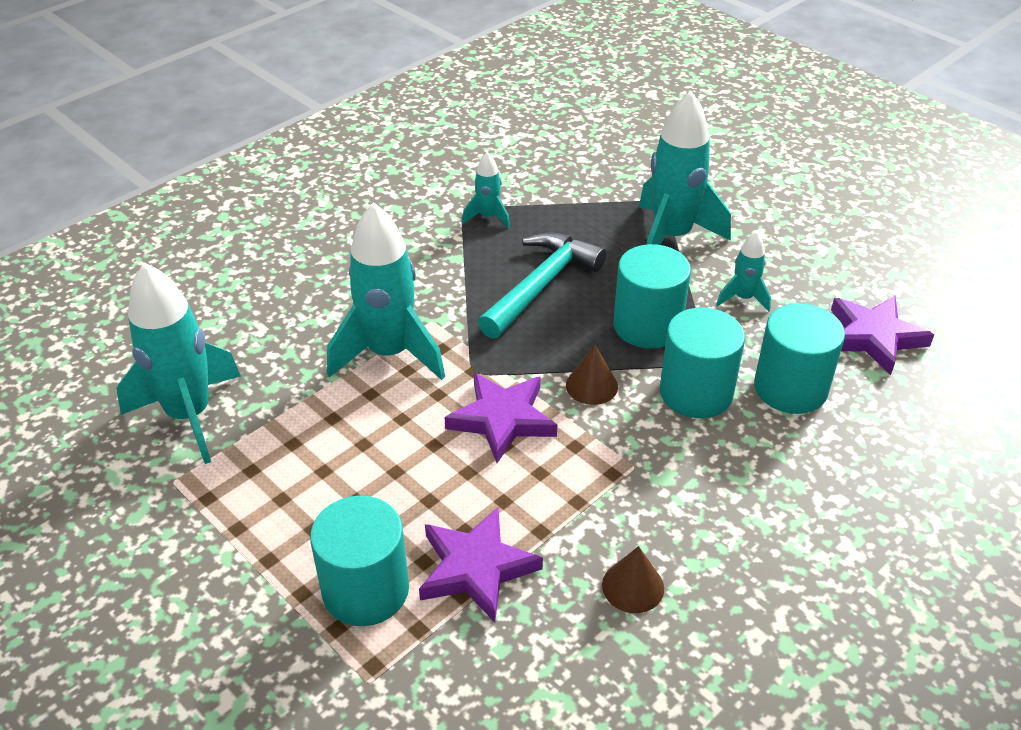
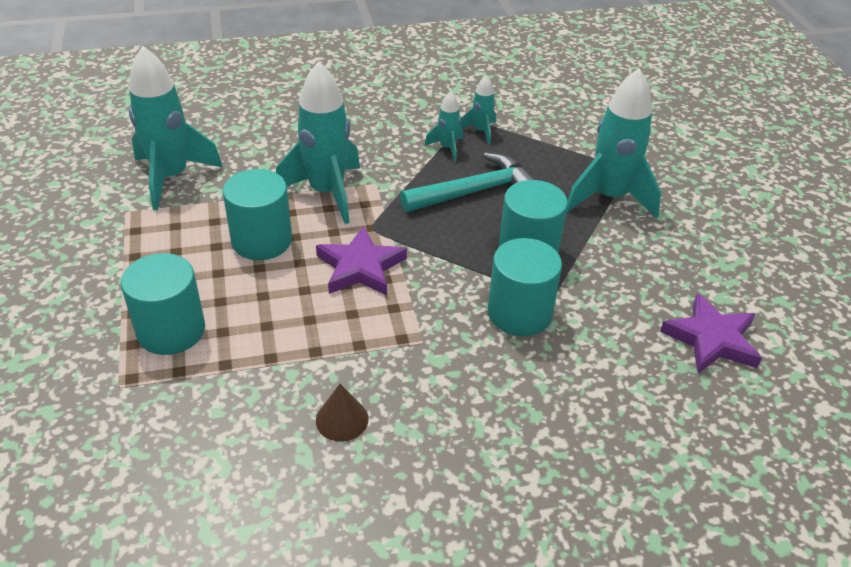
camera: 30 degrees right, 0 degrees up
(476, 568) = (250, 352): purple star -> none
(591, 385) = (445, 273): brown cone -> none
(743, 298) = (625, 264): turquoise rocket -> turquoise rocket (447, 148)
(790, 388) = (599, 344): turquoise cylinder -> turquoise cylinder (262, 240)

